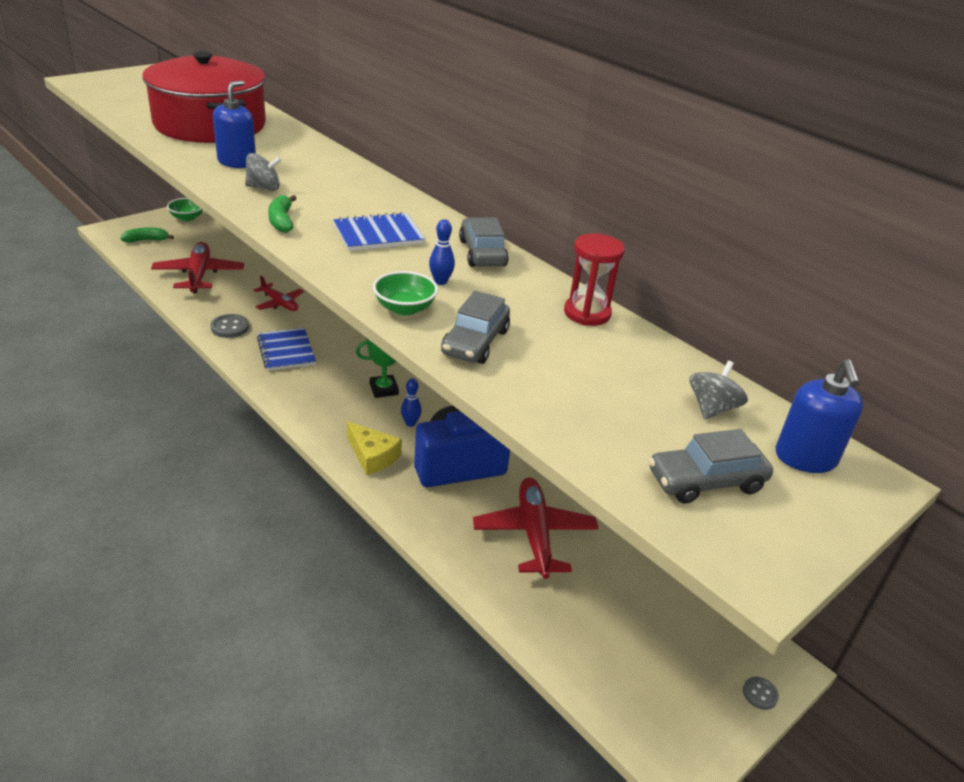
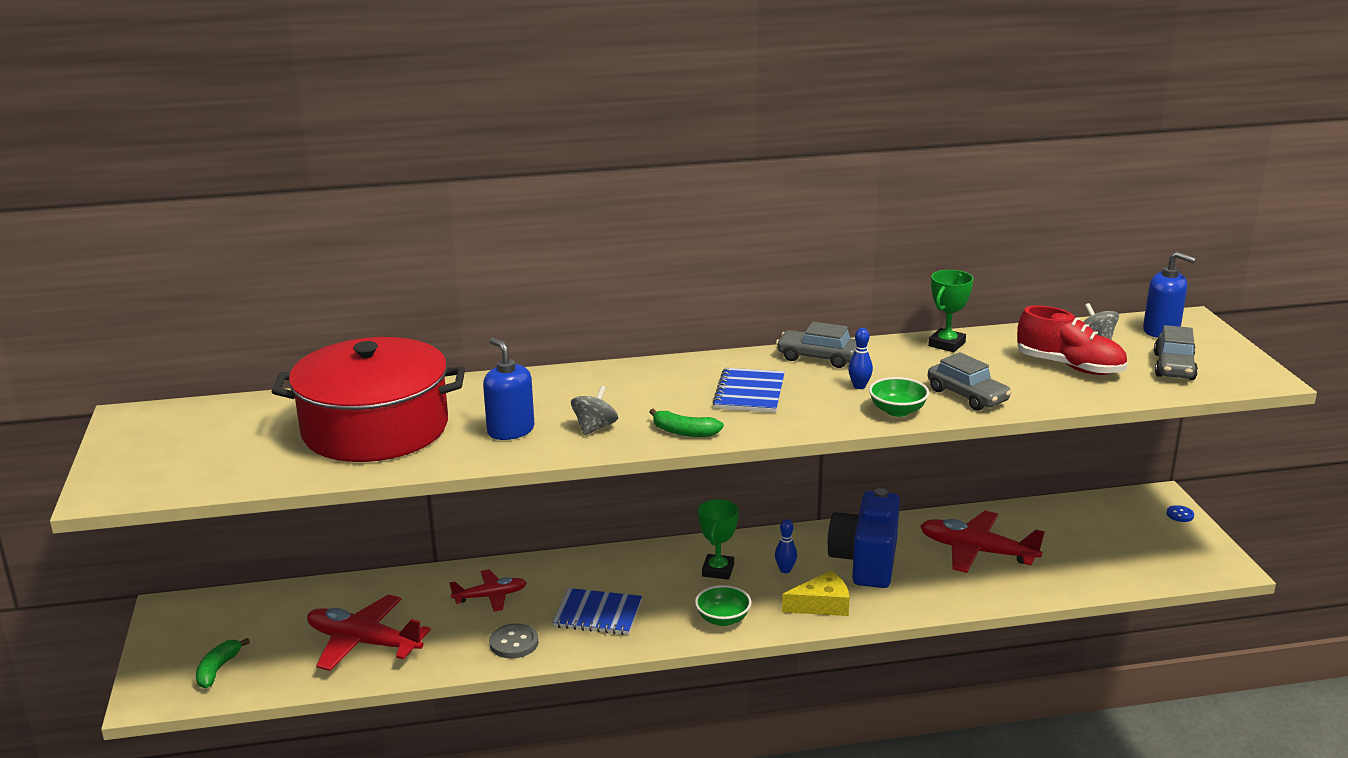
camera: 55 degrees left, 10 degrees down
(187, 218) = (187, 623): green bowl -> green bowl (723, 619)
(587, 313) = (946, 344): red hourglass -> green trophy
(617, 399) = (1070, 366): none -> red shoe
(760, 694) = (1180, 515): grey button -> blue button

